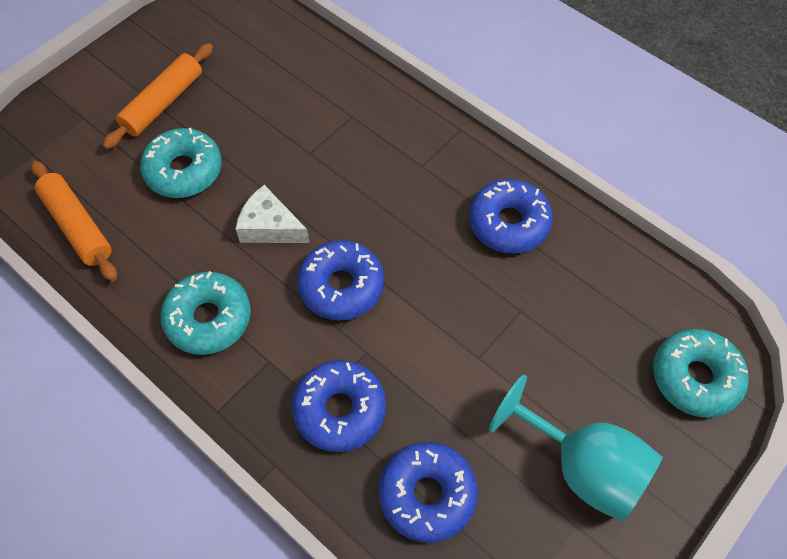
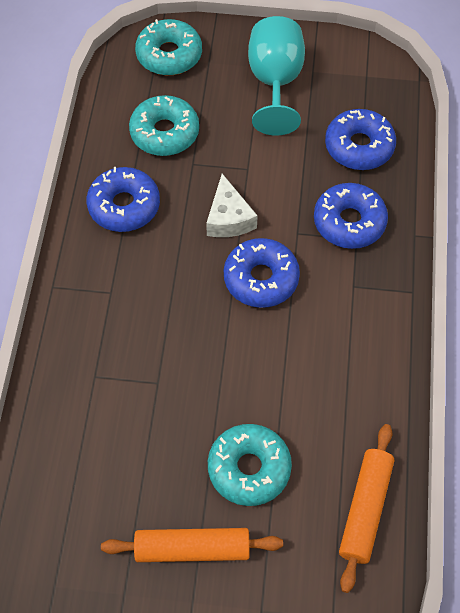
camera: 125 degrees left, 0 degrees up
(208, 318) = (356, 346): turquoise donut -> turquoise donut (164, 133)
(270, 227) = (250, 361): white cheese -> white cheese (229, 218)

